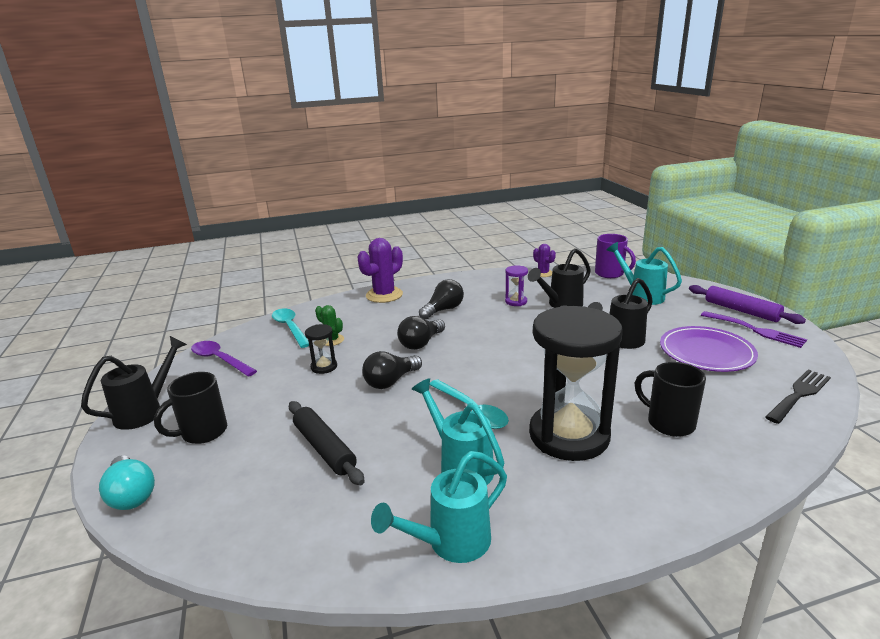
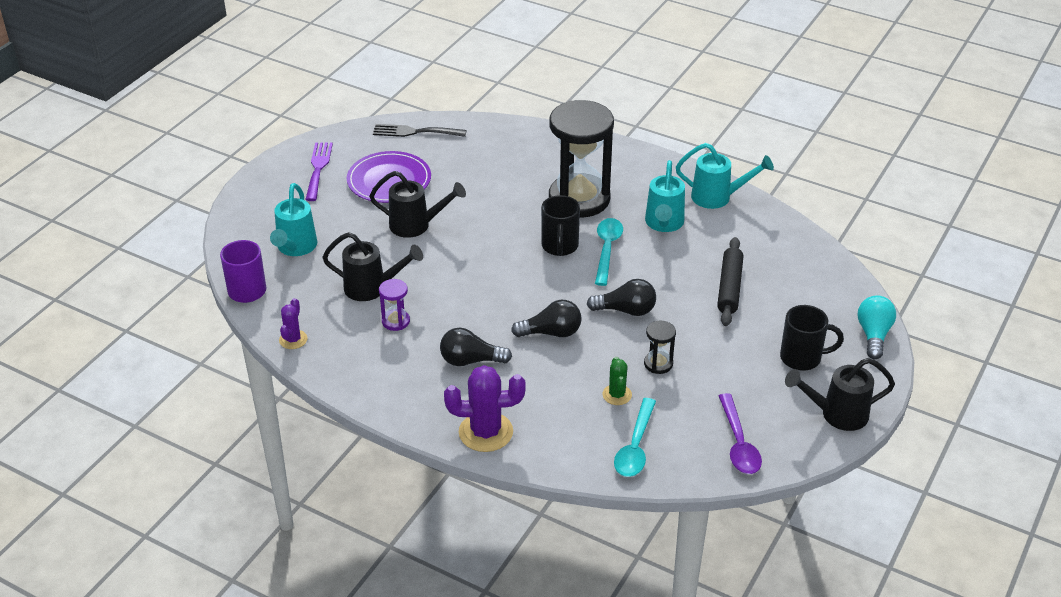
camera: 135 degrees left, 15 degrees up
(669, 423) = (515, 168): black mug -> black mug (559, 246)
(741, 311) = (279, 184): purple rolling pin -> none

